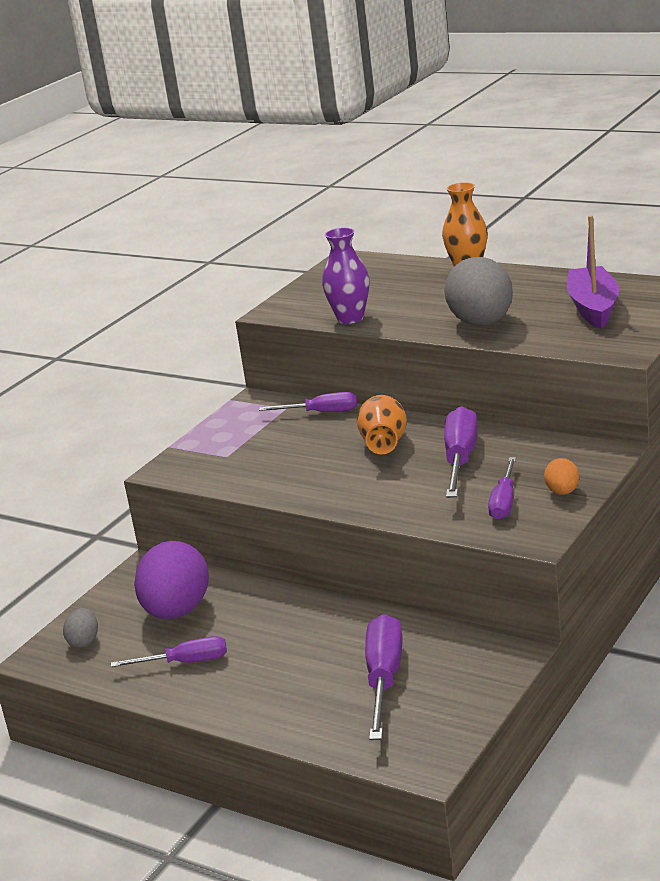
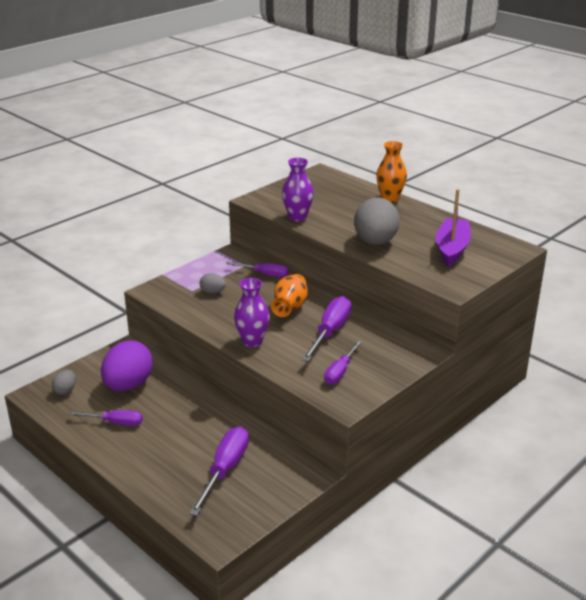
camera: 10 degrees right, 5 degrees up
(259, 451) = (213, 292): none -> grey egg
(355, 496) = (252, 341): none -> purple vase
(562, 492) = (380, 374): orange egg -> none

